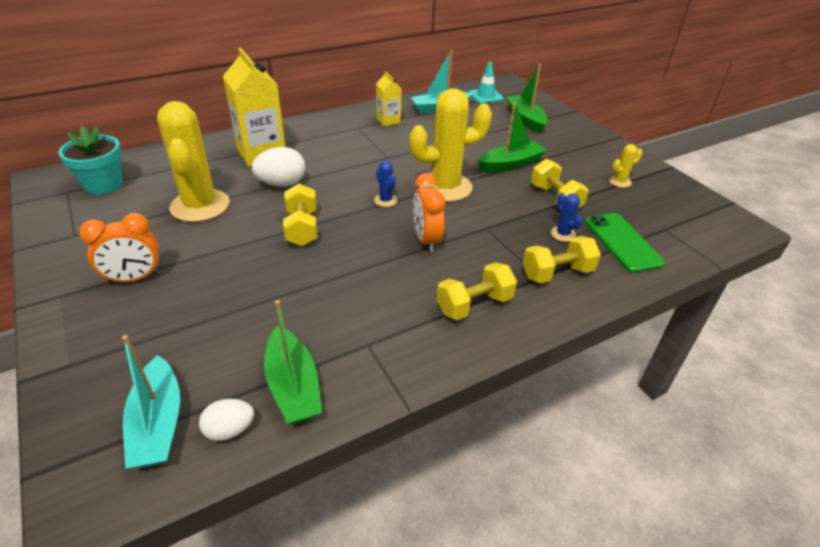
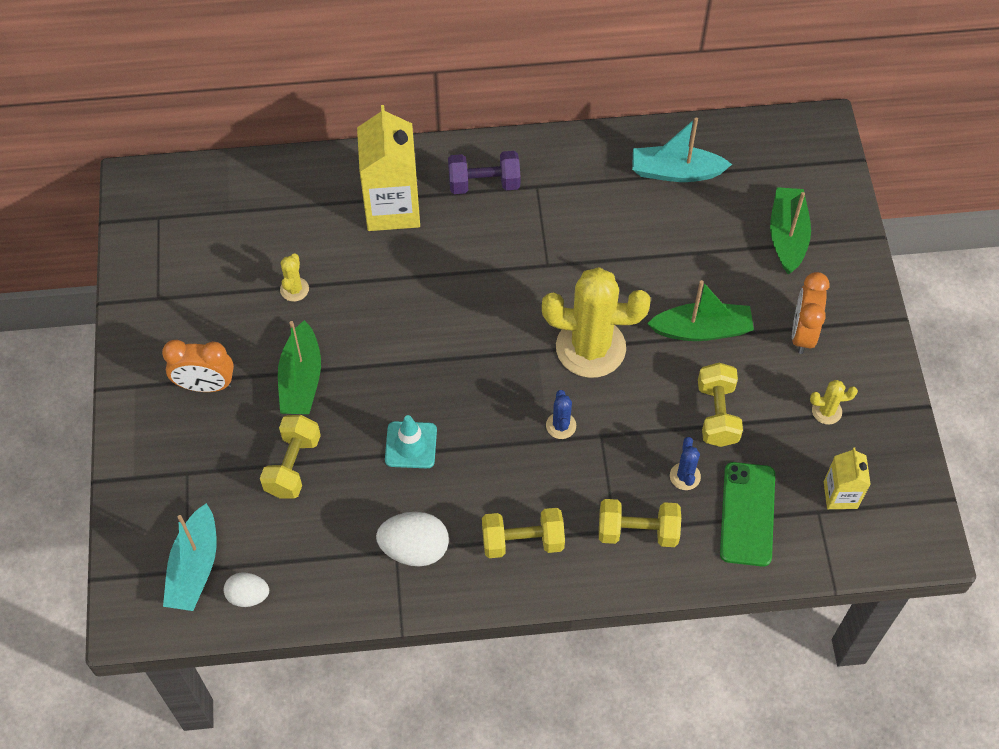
camera: 25 degrees right, 20 degrees up
(104, 185) = (199, 217): turquoise flower pot -> none
(200, 205) = (294, 289): yellow cactus -> yellow cactus, size x0.42
(282, 184) = (397, 278): white egg -> white egg (414, 549)
(293, 386) = (313, 572): green boat -> green boat (301, 380)
(302, 228) = (392, 366): yellow dumbbell -> yellow dumbbell (293, 465)
(321, 132) = (484, 183): none -> purple dumbbell
(385, 200) = (506, 348): blue cactus -> blue cactus (561, 425)
(388, 120) = (586, 181): yellow carton -> yellow carton (840, 495)
(426, 240) = (521, 431): orange clock -> orange clock (802, 333)
(485, 96) = (763, 159): turquoise traffic cone -> turquoise traffic cone (411, 445)

